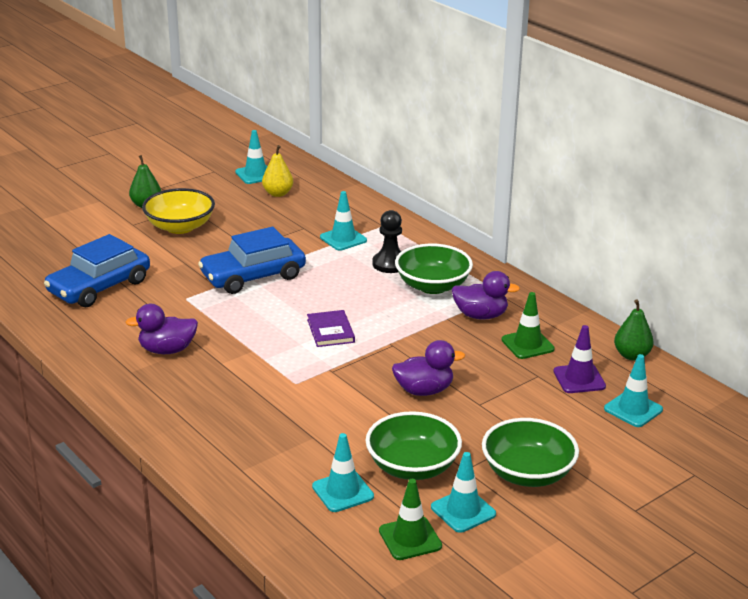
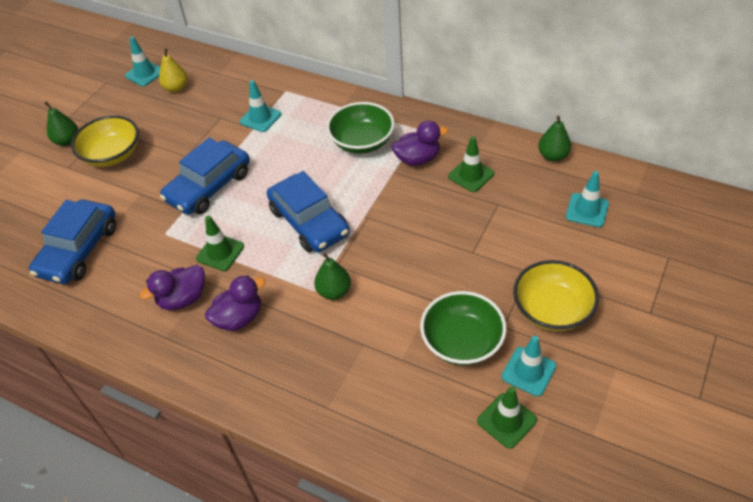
camera: 20 degrees left, 20 degrees up
(227, 327) = (220, 252): none -> green traffic cone
(314, 389) = (334, 291): none -> green pear
(330, 331) = (309, 222): purple book -> blue car
(342, 491) = (424, 394): turquoise traffic cone -> none
(390, 264) = (314, 131): black pawn -> none
(424, 390) = (422, 256): purple duck -> purple duck (239, 318)
(527, 473) = (552, 309): green bowl -> yellow bowl
(579, 379) = (530, 195): purple traffic cone -> none

